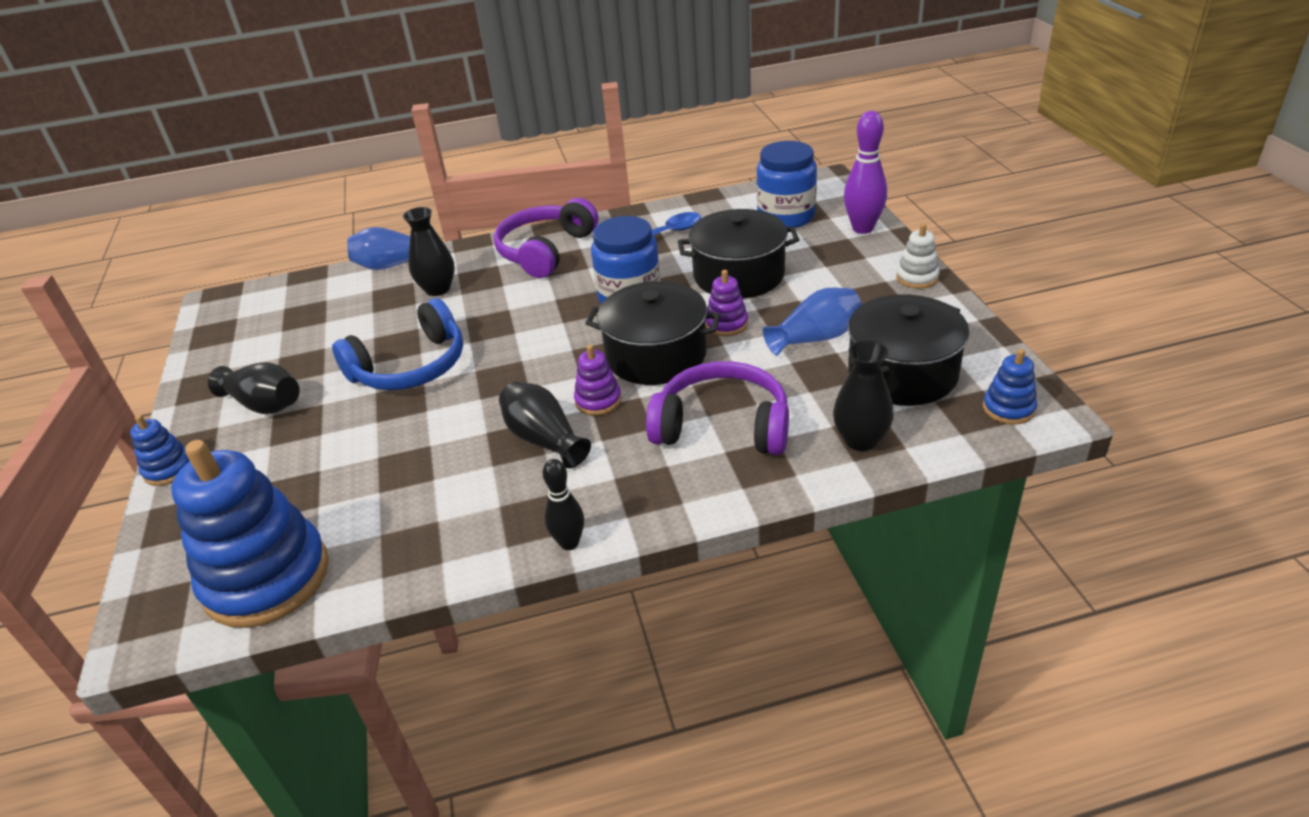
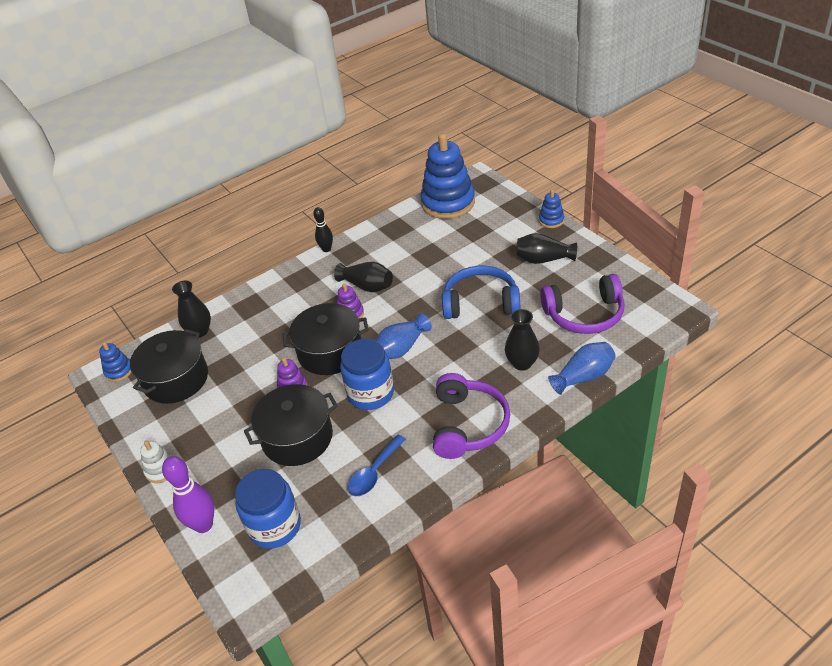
camera: 160 degrees right, 5 degrees up
(411, 366) = (480, 303): blue headphones -> blue headphones turned 60 degrees clockwise
(722, 426) = (274, 319): purple headphones -> purple headphones (584, 314)
(815, 338) = (231, 392): blue vase -> blue vase (402, 348)

